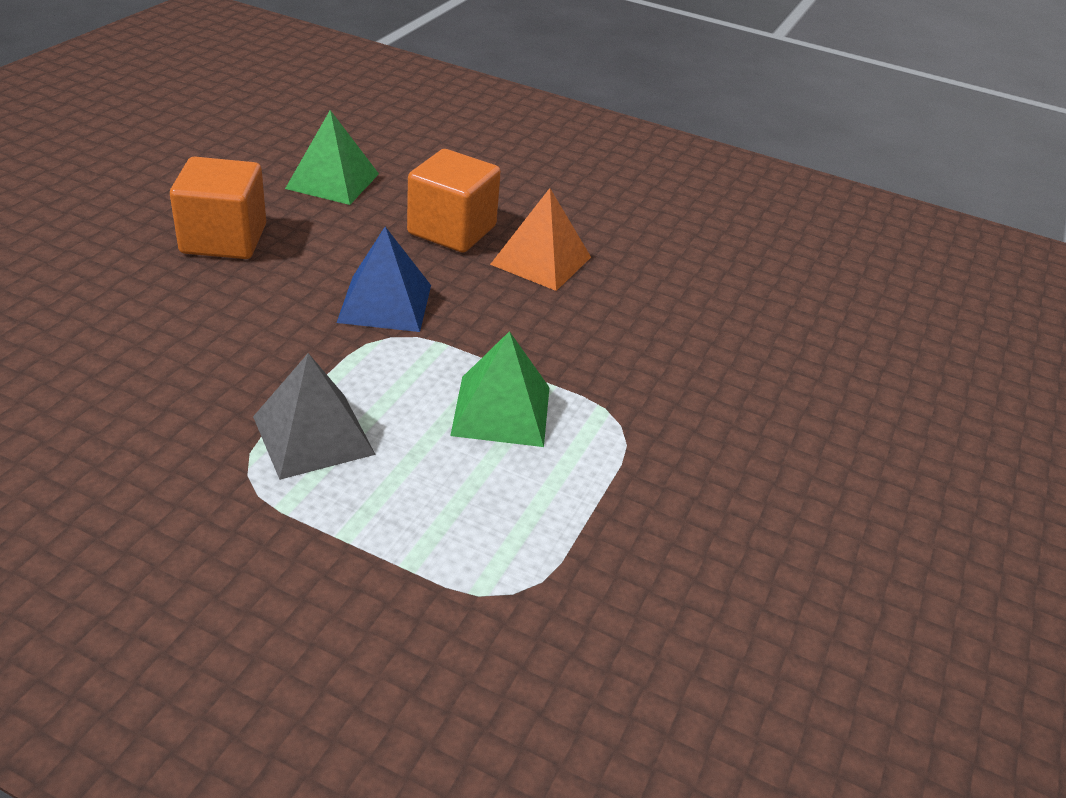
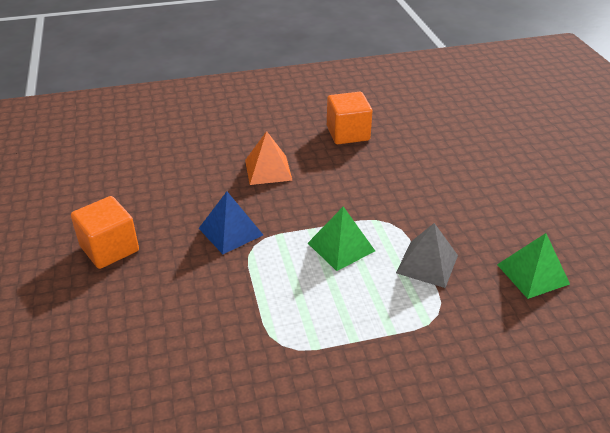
camera: 35 degrees left, 0 degrees up
(313, 435) = (284, 309): grey pyramid -> grey pyramid (427, 264)
(332, 181) = (119, 186): green pyramid -> green pyramid (532, 274)
(452, 230) = (211, 178): orange cube -> orange cube (348, 133)

